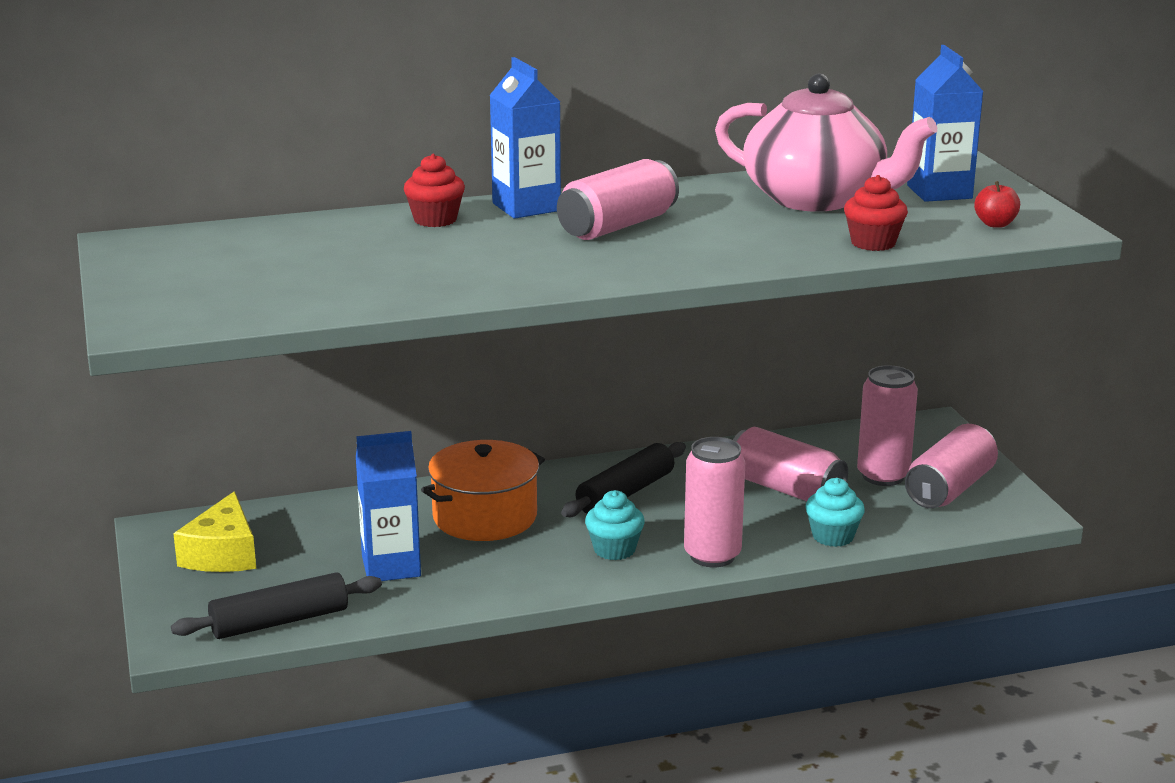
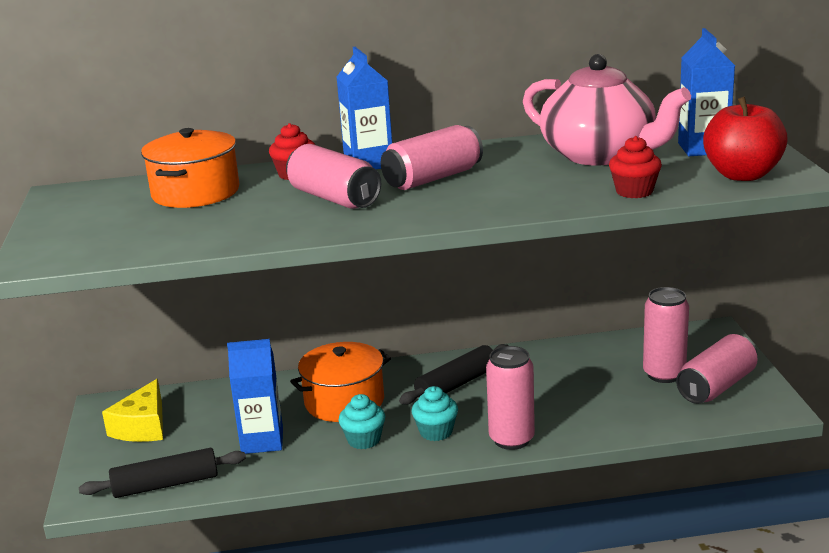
camera: 10 degrees right, 0 degrees up
(313, 242) = (195, 192): none -> orange pot
(785, 489) = (583, 384): pink can -> pink can (334, 198)
(833, 536) = (612, 425): turquoise cupcake -> turquoise cupcake (364, 440)
(995, 224) = (742, 175): red apple -> red apple, size x2.16

